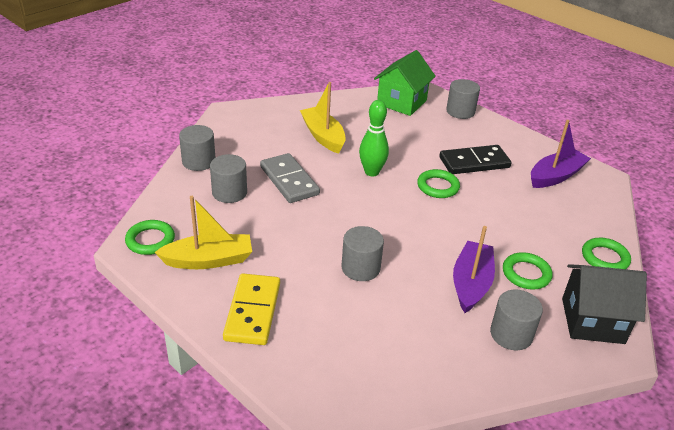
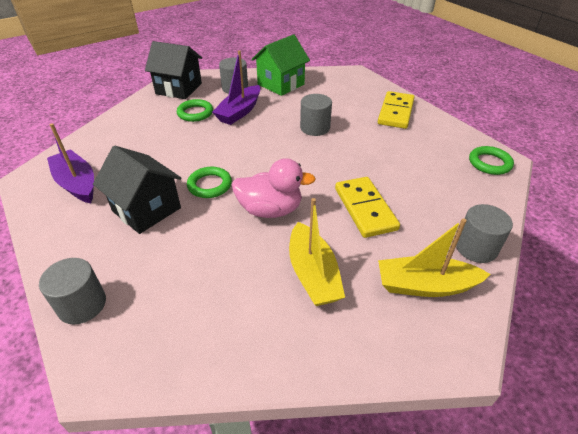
camera: 165 degrees left, 5 degrees up
(208, 260) = (434, 144): yellow boat -> yellow boat (425, 285)
(229, 192) = (429, 201): grey cylinder -> none
(289, 181) = (365, 209): grey domino -> yellow domino
(371, 172) = (270, 210): green bowling pin -> pink duck
(401, 102) = (159, 341): green house -> green house (281, 84)
(474, 162) = (146, 209): black domino -> black house
(555, 176) = (77, 184): purple boat -> purple boat turned 75 degrees clockwise
(605, 258) = (126, 116): green ring -> none

